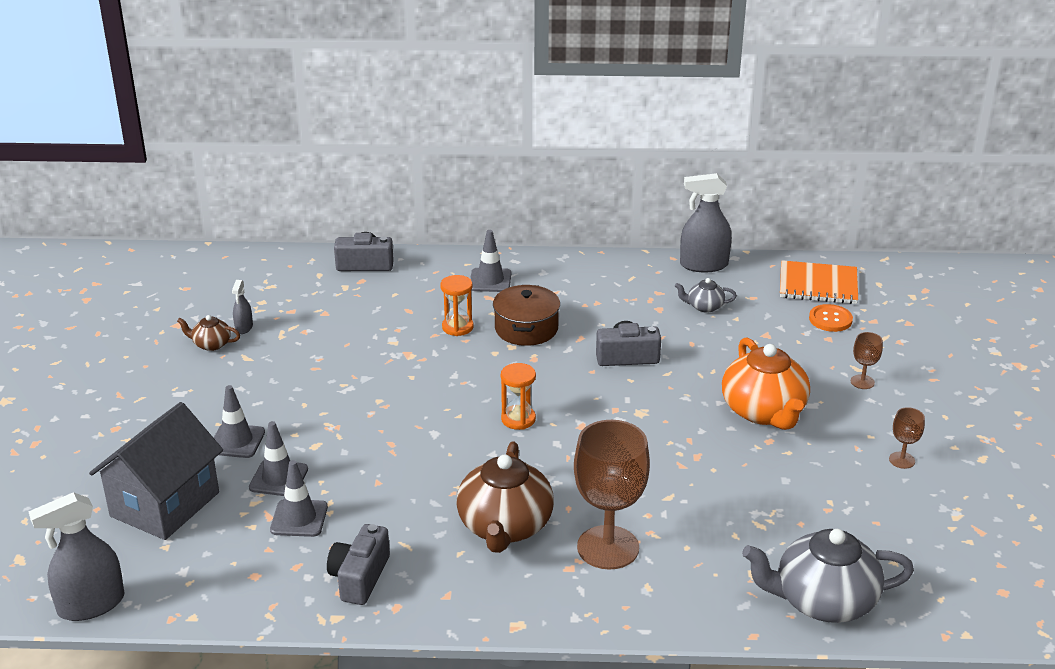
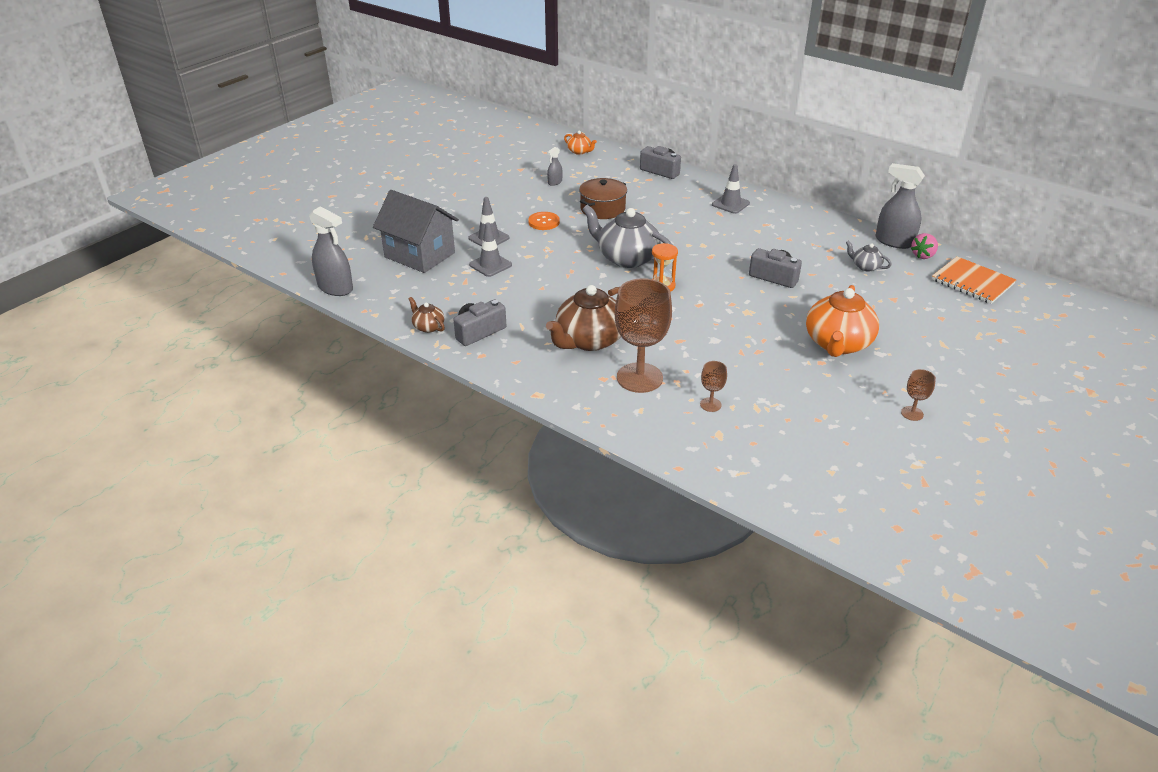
camera: 35 degrees right, 5 degrees up
(91, 605) = (335, 288): grey spray bottle -> grey spray bottle turned 150 degrees counterclockwise
(165, 504) = (419, 255): grey house -> grey house turned 60 degrees clockwise
(211, 344) = (528, 185): brown teapot -> brown teapot (428, 327)
(232, 271) = (579, 151): none -> orange teapot
(299, 518) = (479, 289): grey traffic cone -> none
(457, 327) = (680, 223): orange hourglass -> none
(526, 329) = (724, 238): brown pot -> brown pot (602, 209)
(746, 271) = (923, 255): none -> pink strawberry
(823, 601) = (750, 471): grey teapot -> grey teapot (626, 258)
(830, 319) = (957, 306): orange button -> orange button (544, 222)
(862, 382) = (937, 354): brown goblet -> brown goblet (710, 404)

